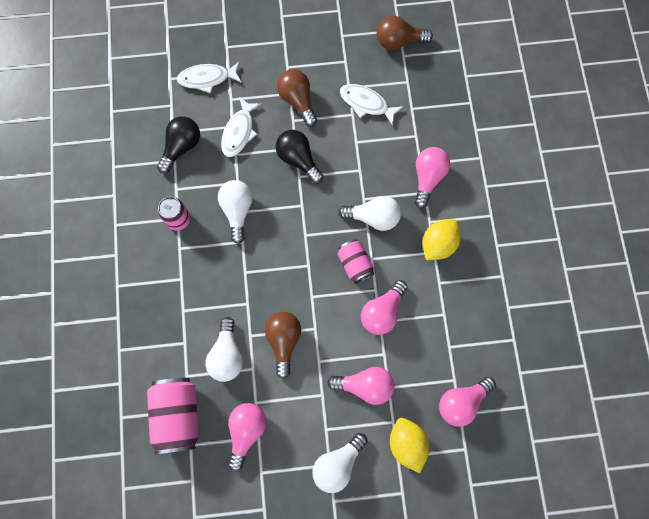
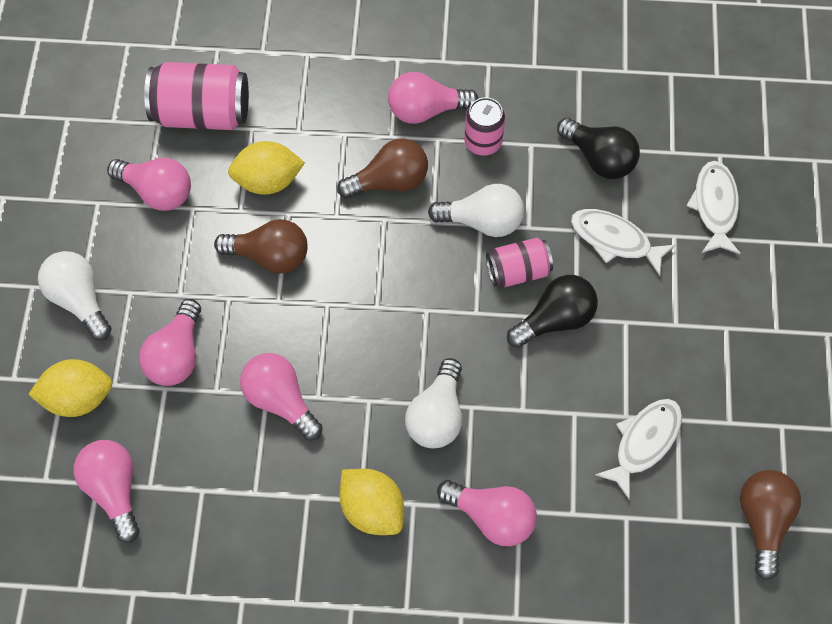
camera: 100 degrees right, 10 degrees down
(157, 260) = (426, 110): none -> pink light bulb
(227, 355) = (268, 181): white light bulb -> yellow lemon
(297, 101) = (660, 334): brown light bulb -> brown light bulb (389, 181)
(355, 264) = (365, 374): pink can -> pink can (518, 271)

